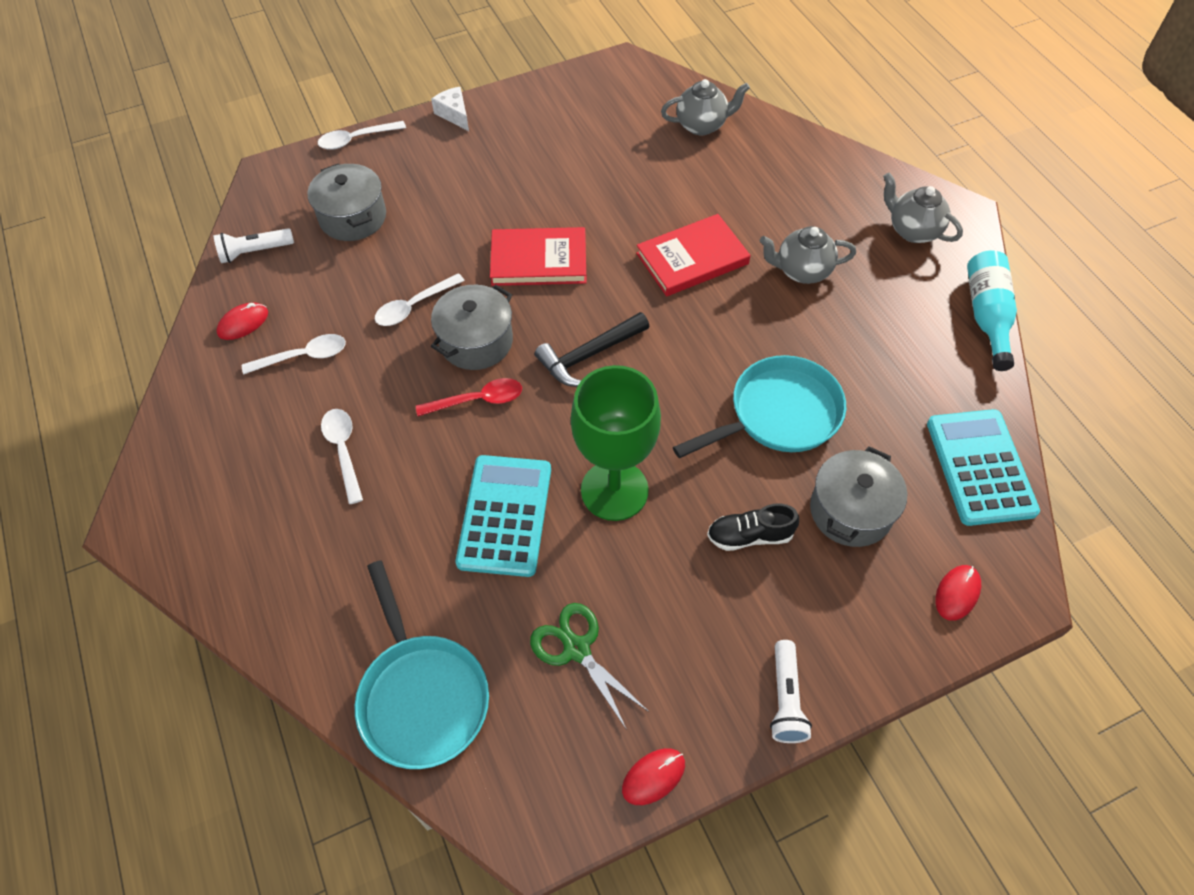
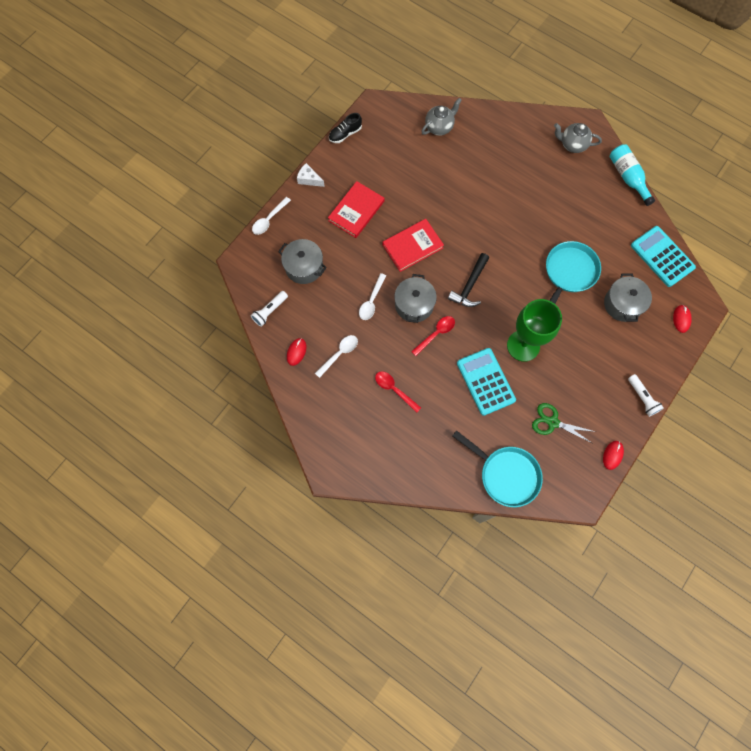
camera: 30 degrees left, 15 degrees up
(343, 451) = (394, 390): white spoon -> red spoon
(692, 258) = (483, 210): red book -> red book (356, 211)
(749, 536) = (589, 337): black shoe -> black shoe (345, 134)
(802, 271) = (536, 192): grey teapot -> none

